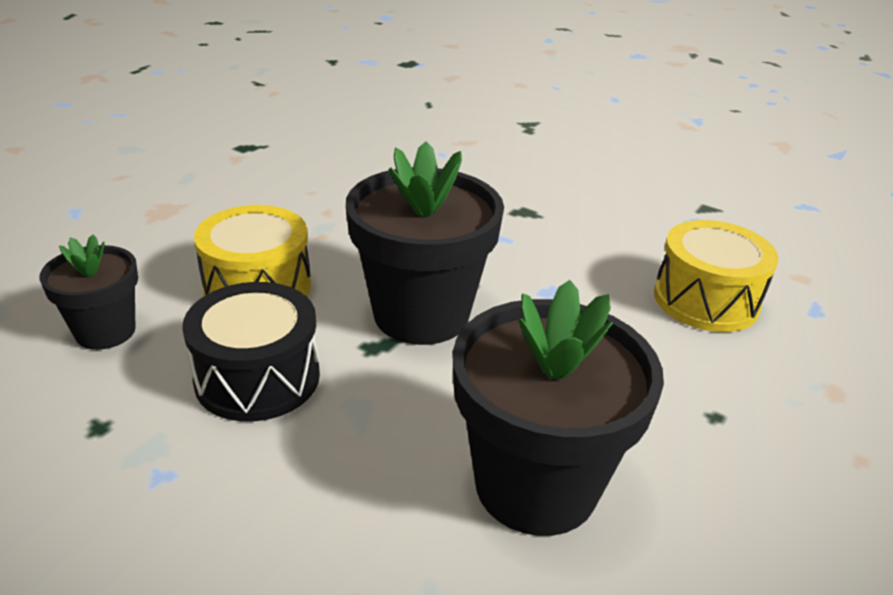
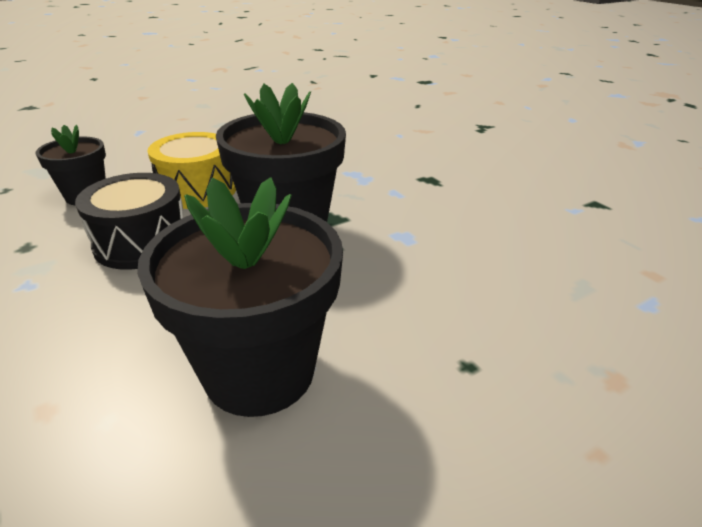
camera: 25 degrees right, 0 degrees up
(706, 300) = (537, 271): yellow drum -> none

